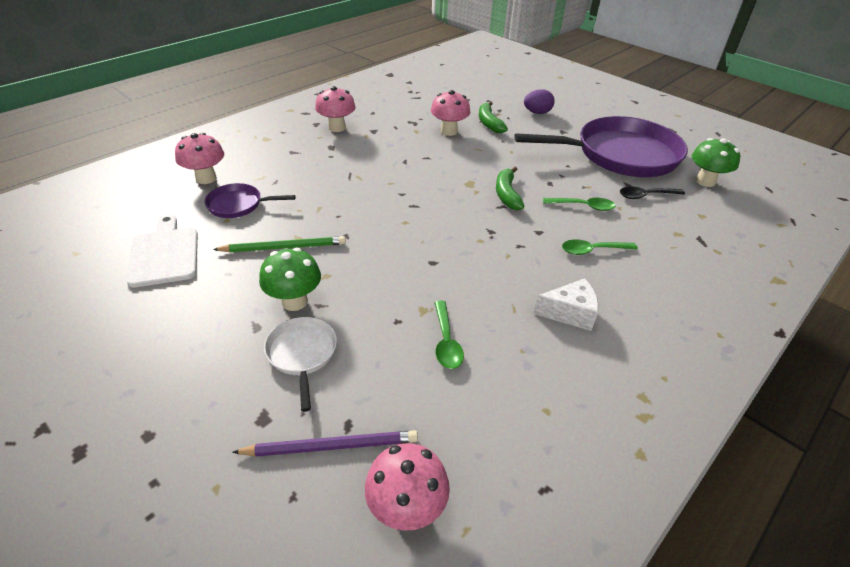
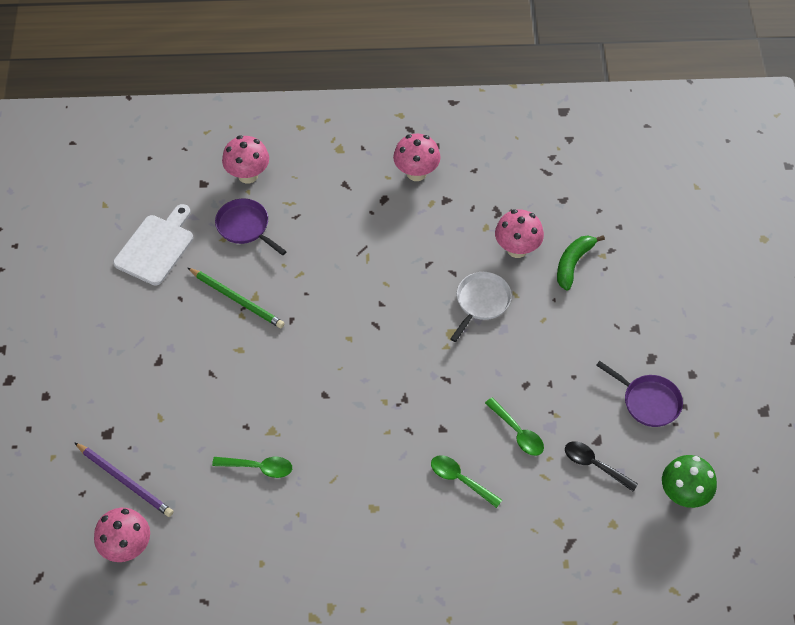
camera: 45 degrees right, 15 degrees up
(294, 301) = (199, 358): green mushroom -> none
(302, 354) = (165, 405): white pan -> white pan (481, 302)
(446, 341) = (258, 467): green spoon -> green spoon turned 120 degrees counterclockwise
(507, 194) = (469, 369): green banana -> none
(537, 113) = (647, 282): purple egg -> none
(569, 313) = (366, 515): white cheese -> none
(620, 155) = (648, 401): purple pan -> purple pan, size x0.44

